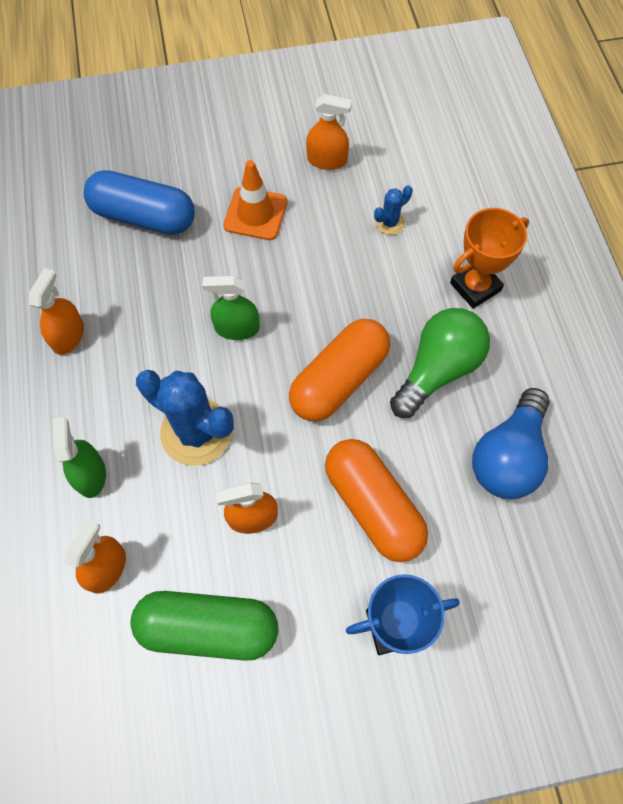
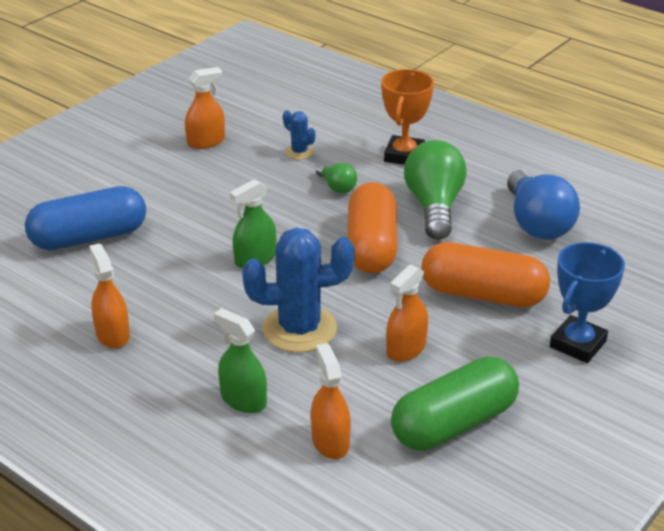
camera: 40 degrees left, 30 degrees down
(255, 214) = (186, 193): orange traffic cone -> none
(379, 287) = (336, 187): none -> green light bulb
(389, 223) = (299, 152): blue cactus -> blue cactus turned 60 degrees counterclockwise

